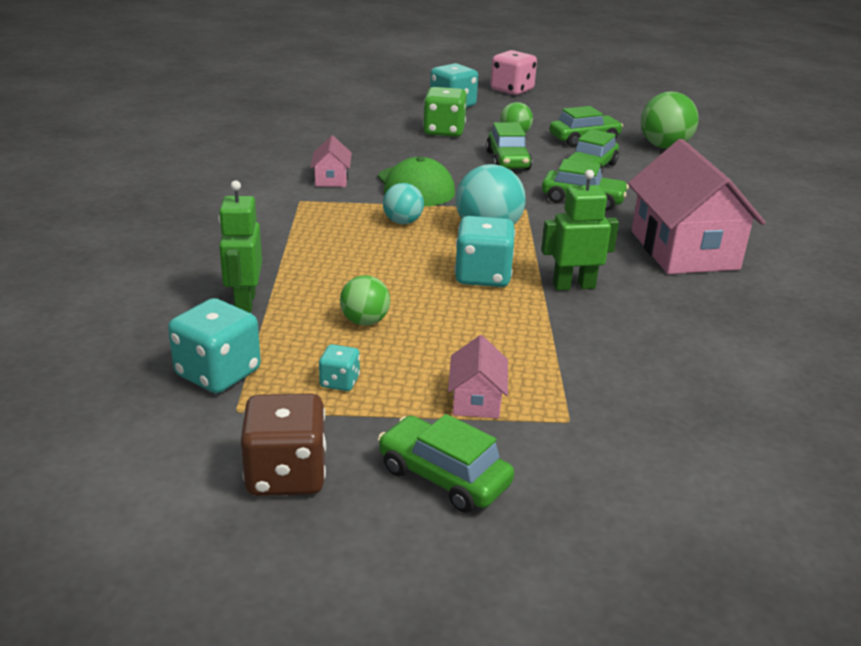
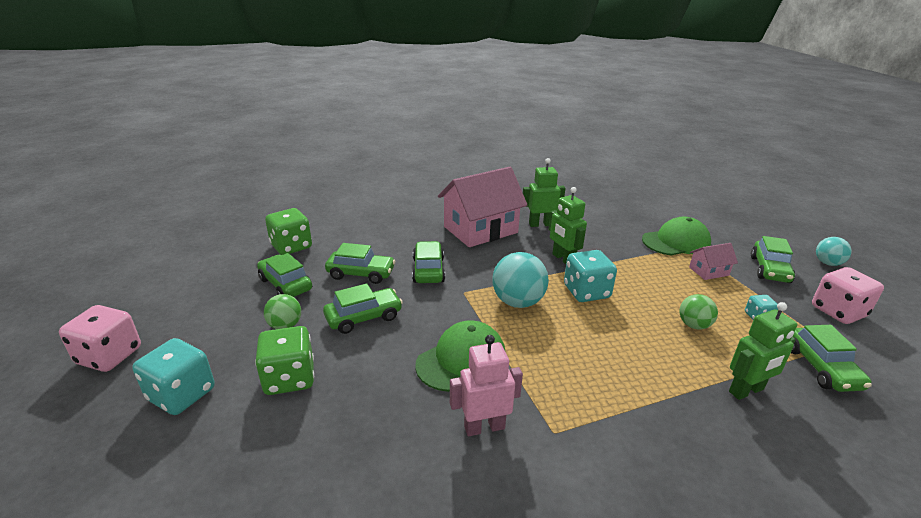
camera: 110 degrees left, 0 degrees up
(218, 373) = (821, 368): turquoise dice -> green car
(286, 475) = (838, 311): brown dice -> pink dice
(331, 179) = (484, 427): pink house -> pink robot
(402, 222) = (540, 347): turquoise ball -> turquoise ball (827, 263)
(590, 414) = (676, 242): none -> green cap
(664, 146) = (291, 246): green ball -> green dice
(694, 300) = (540, 224): none -> green robot

